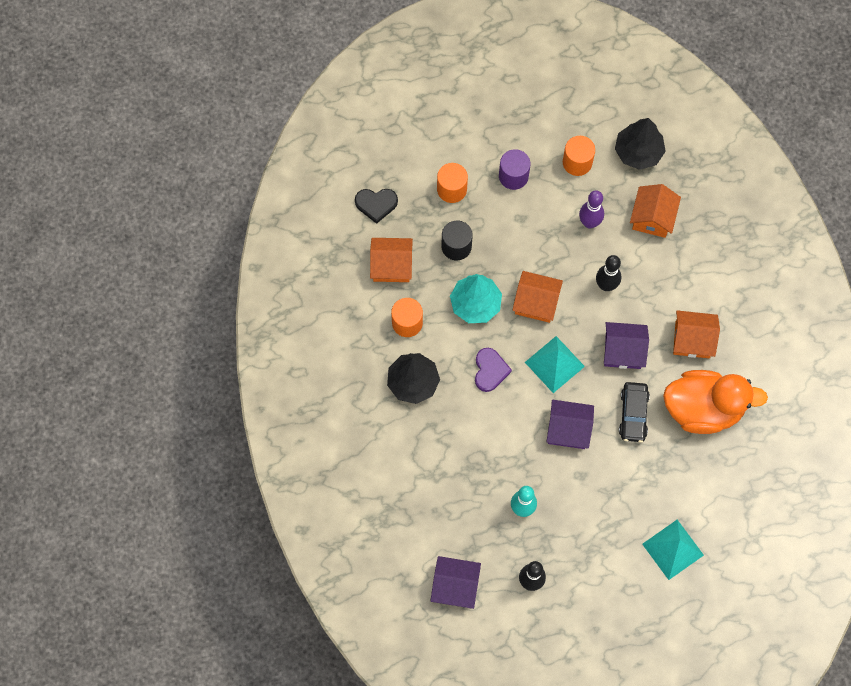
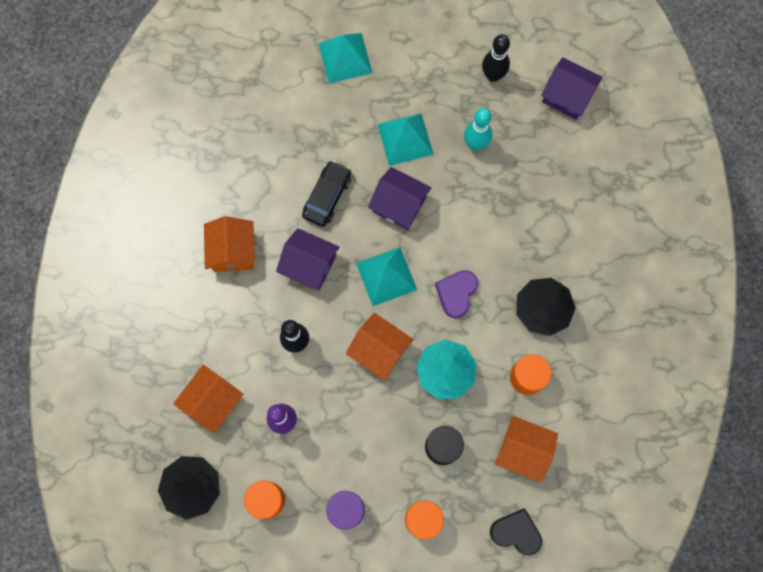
camera: 160 degrees left, 5 degrees up
(587, 491) = (405, 139): none -> turquoise pyramid
(692, 340) = (232, 251): orange house -> orange house turned 60 degrees clockwise
(703, 409) = (255, 177): orange duck -> none

